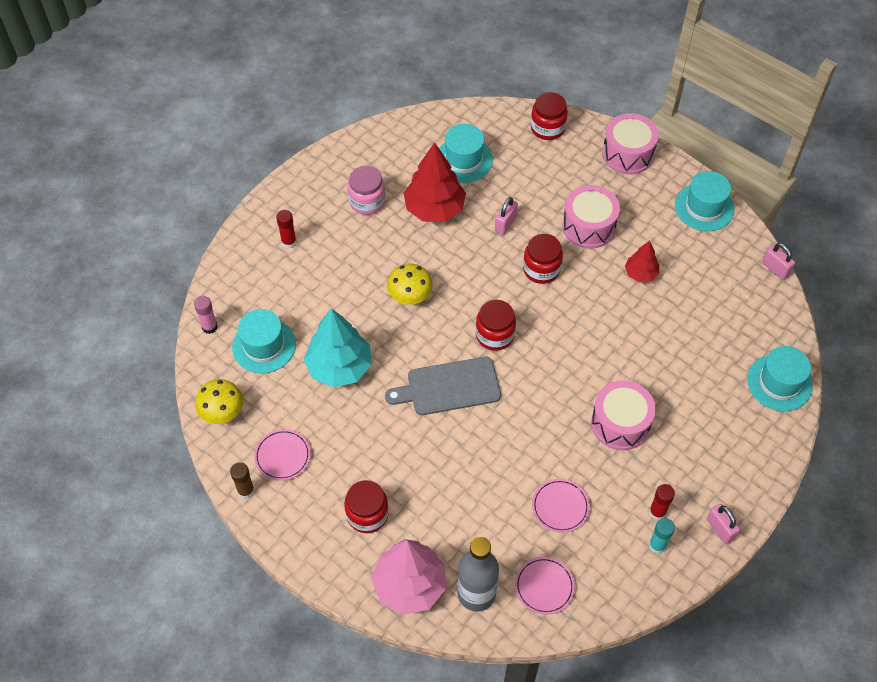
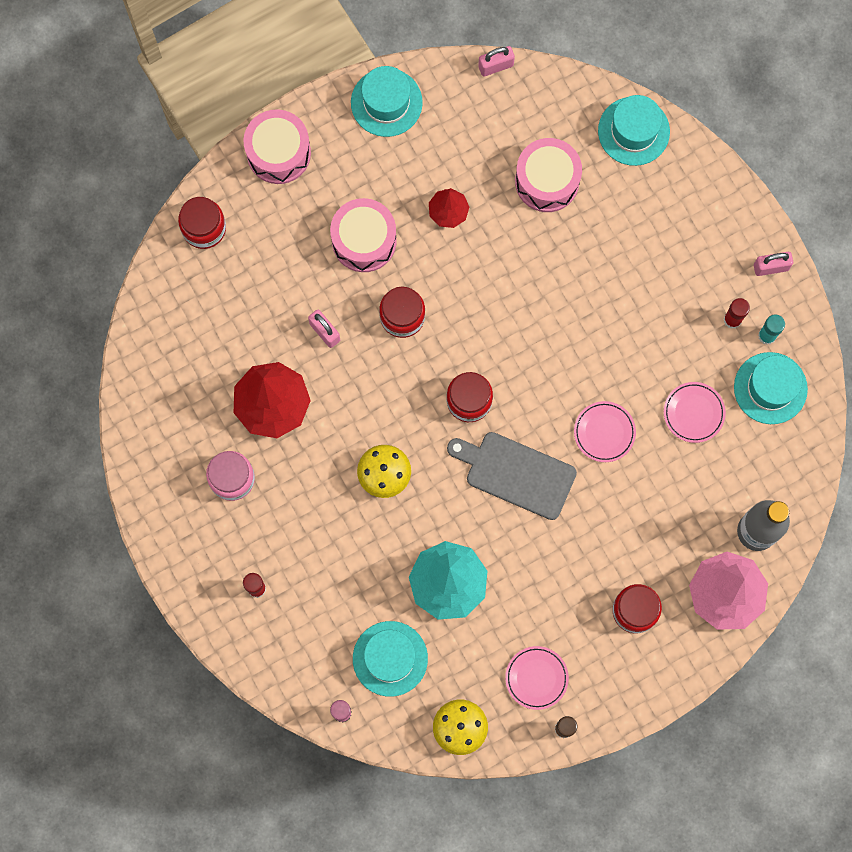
camera: 70 degrees left, 20 degrees up
(449, 387) = (516, 474): grey cutting board -> grey cutting board turned 105 degrees clockwise
(463, 160) = (213, 344): turquoise hat -> turquoise hat (770, 388)
(544, 586) = (771, 462): pink plate -> pink plate (604, 432)
(620, 423) = (622, 313): pink drum -> pink drum (547, 181)

